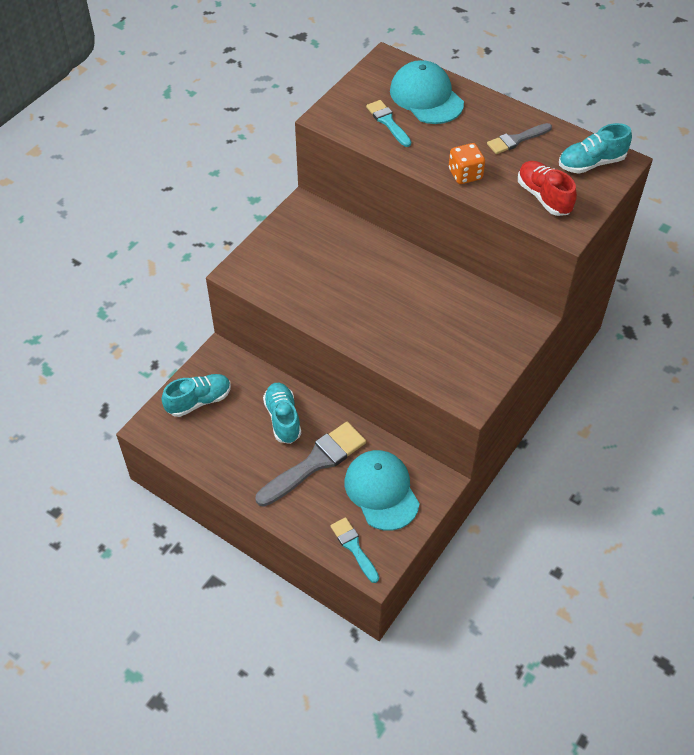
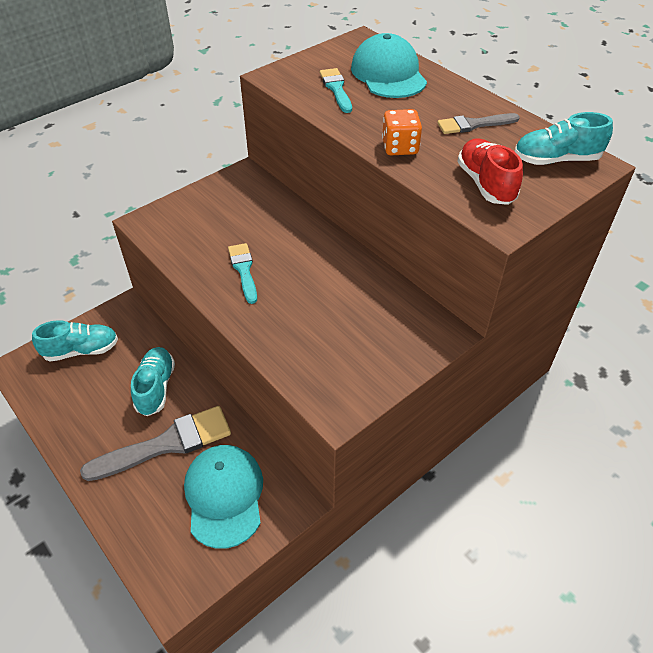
camera: 15 degrees right, 5 degrees down
(354, 547) = (162, 558): turquoise brush -> turquoise brush (243, 270)

